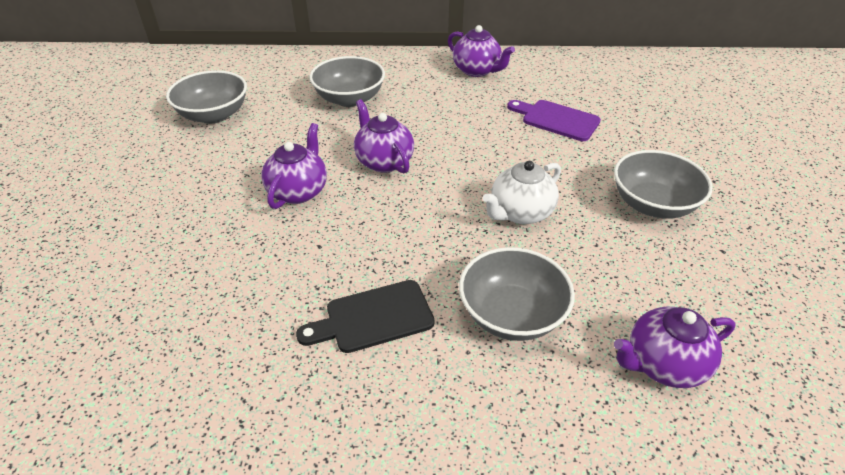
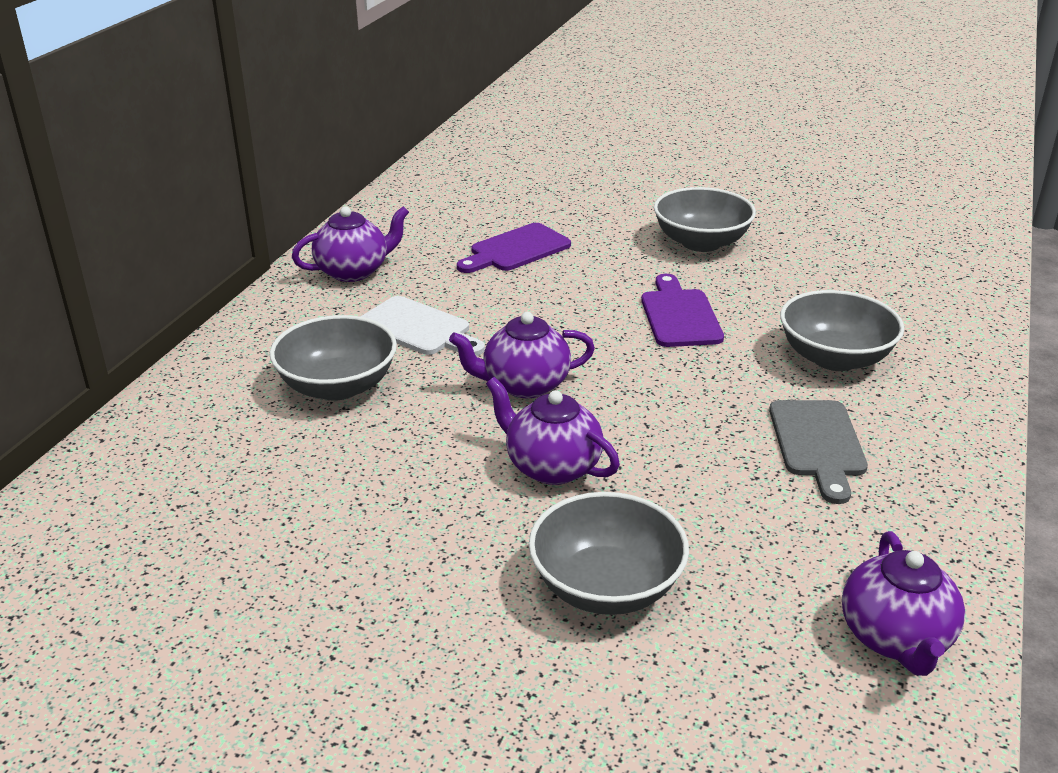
camera: 70 degrees left, 10 degrees down
(214, 115) = (268, 534): grey bowl -> grey bowl (606, 586)
(373, 318) = (817, 444): black cutting board -> grey cutting board
(426, 108) = (418, 329): none -> white cutting board
(520, 213) = (679, 315): white teapot -> purple cutting board
(663, 364) = (910, 300): purple teapot -> purple teapot (895, 638)

